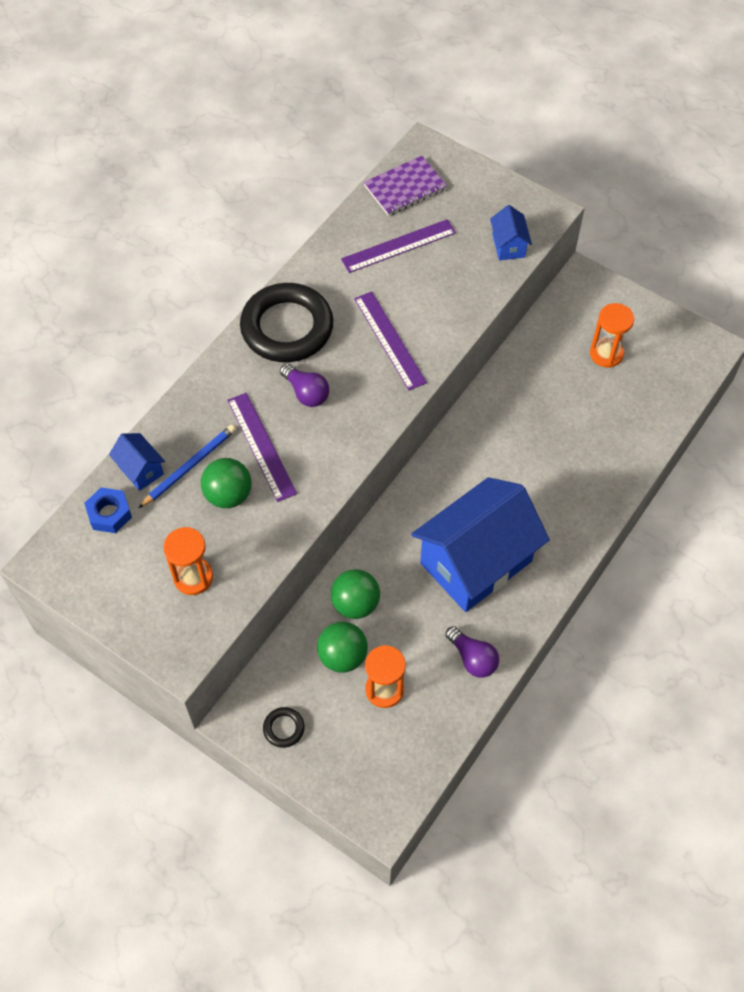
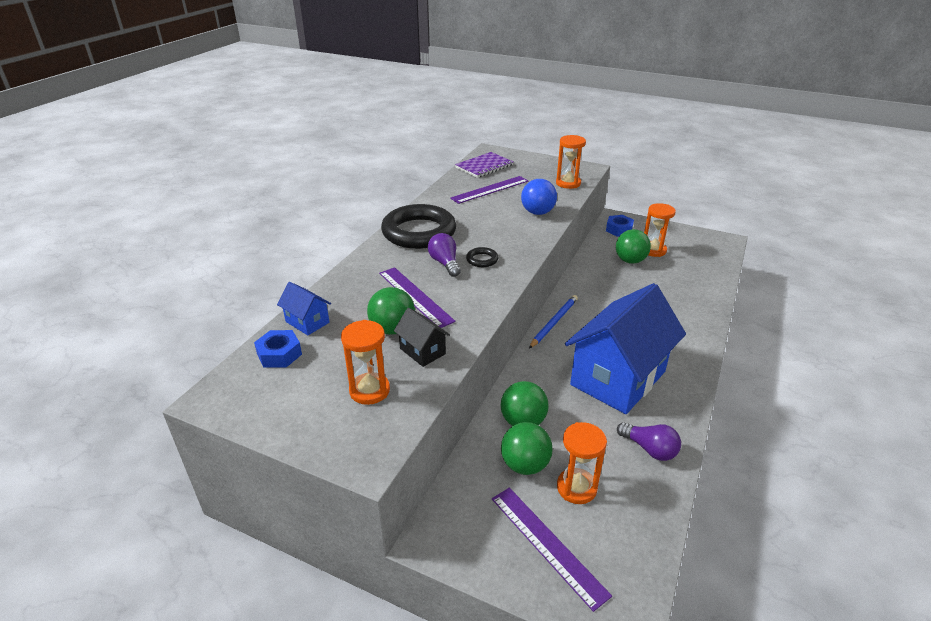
camera: 10 degrees left, 25 degrees down
(189, 466) = (353, 315): blue pencil -> blue pencil (554, 322)
(254, 532) = (422, 351): none -> black house
(284, 728) = (484, 540): black ring -> black ring (482, 260)
(306, 393) = (445, 263): purple light bulb -> purple light bulb turned 150 degrees counterclockwise
(389, 340) = (501, 231): purple ruler -> purple ruler (547, 544)
(446, 307) = (537, 212): none -> blue ball
(508, 245) = (568, 183): blue house -> orange hourglass
(567, 370) = (630, 261): none -> green ball
(577, 304) = (619, 229): none -> blue nut

